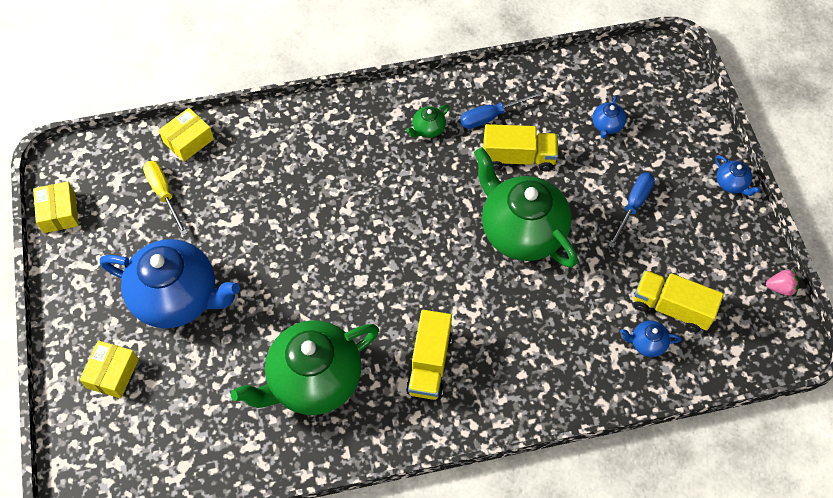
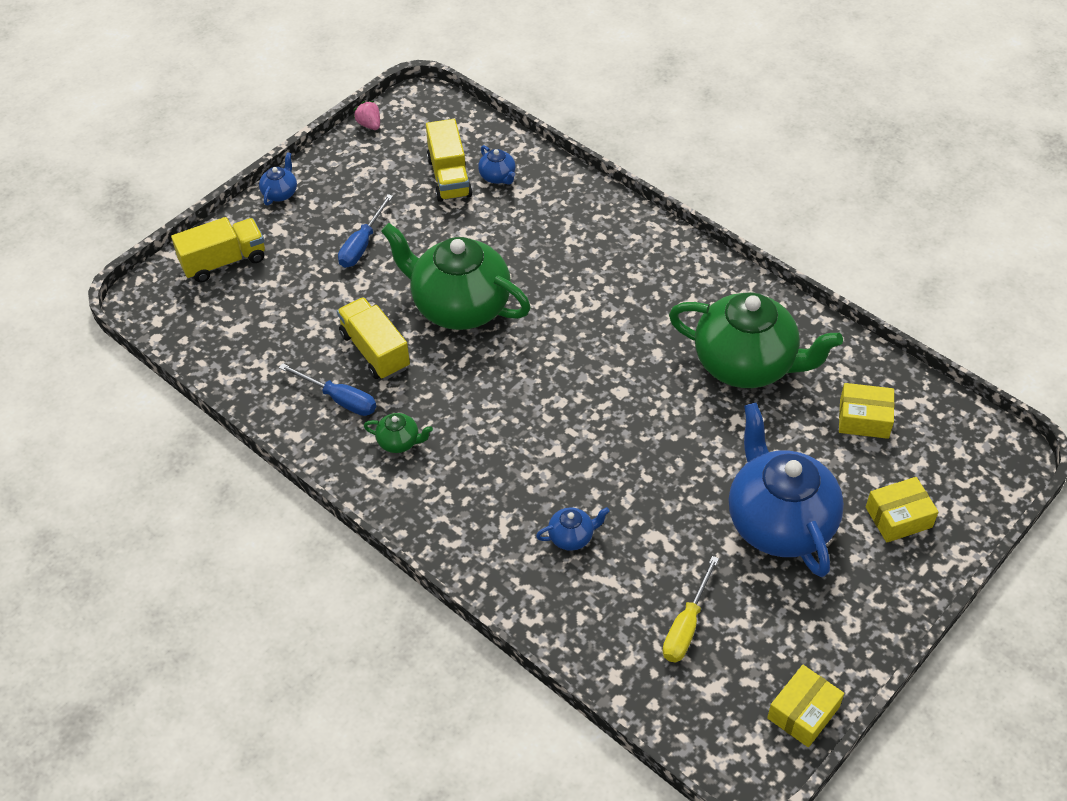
camera: 125 degrees left, 10 degrees down
(188, 140) = (602, 655): yellow box -> yellow box (864, 419)
(429, 364) = (651, 297): yellow truck -> yellow truck (224, 261)
(521, 231) = (459, 306): green teapot -> green teapot turned 105 degrees clockwise
(606, 126) = (278, 305): blue teapot -> blue teapot (572, 537)
(633, 206) = (362, 245): blue screwdriver -> blue screwdriver turned 60 degrees counterclockwise

